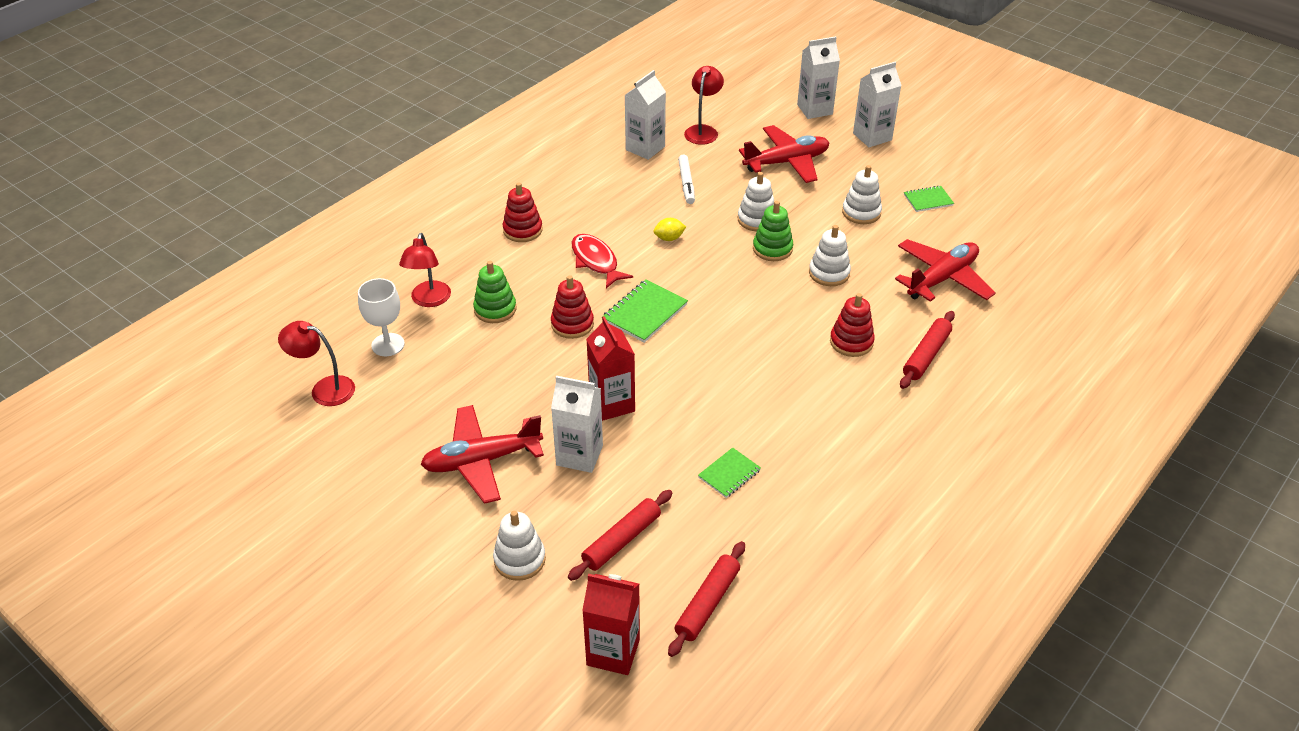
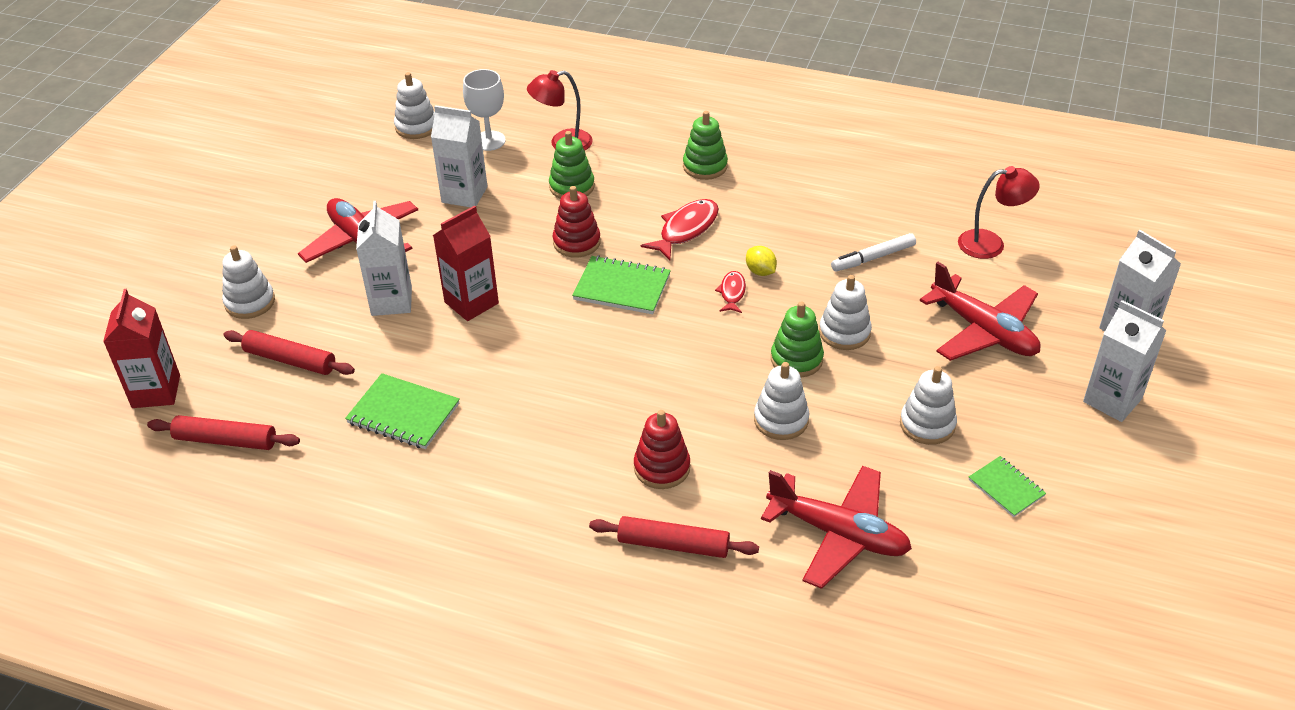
camera: 70 degrees right, 0 degrees up
(324, 389) = (416, 127): red lamp -> white stacking toy
(522, 230) = (705, 166): red stacking toy -> green stacking toy
(645, 148) = (916, 208): white carton -> white carton (464, 194)
(684, 258) = (732, 293): none -> red fish
(729, 474) = (403, 413): green notebook -> green notebook, size x1.59

